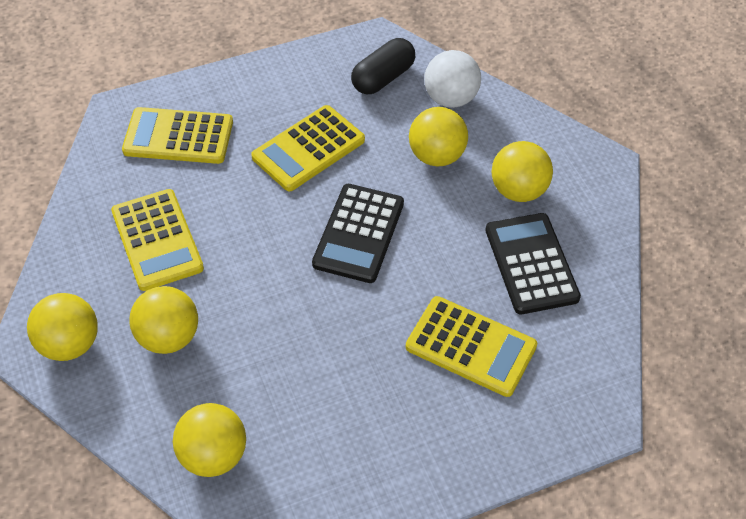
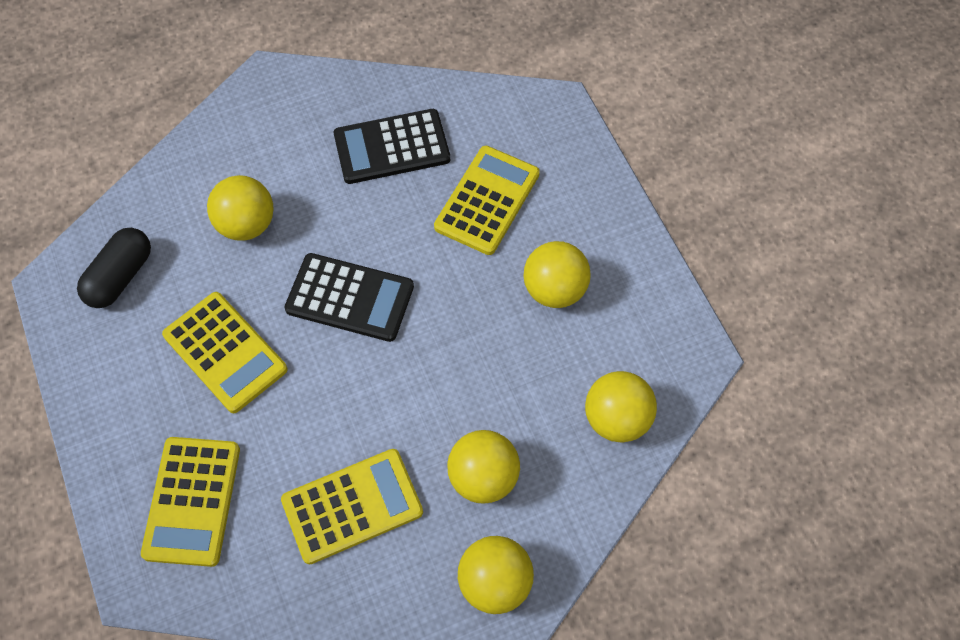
camera: 90 degrees left, 10 degrees up
(383, 78) = (120, 277): black capsule -> black capsule turned 75 degrees clockwise
(450, 98) = (162, 209): white ball -> none
(518, 190) = (299, 153): yellow ball -> yellow ball (554, 290)

